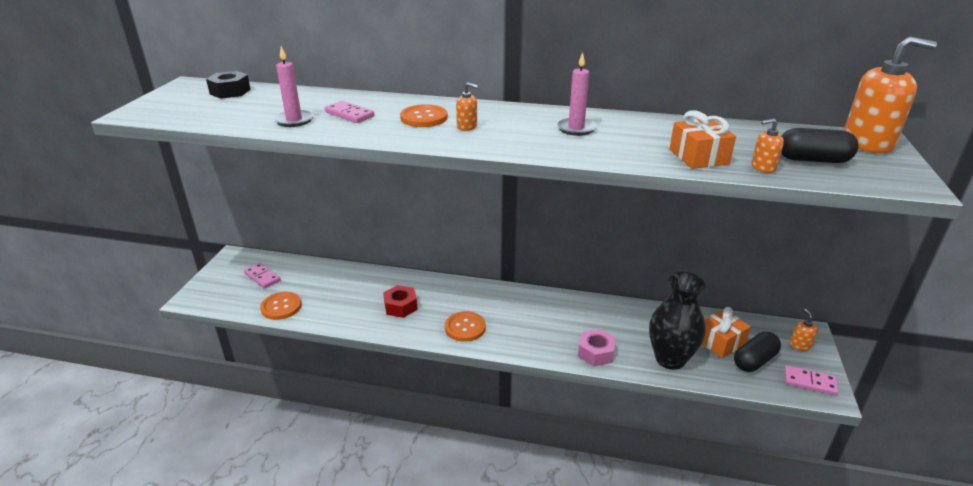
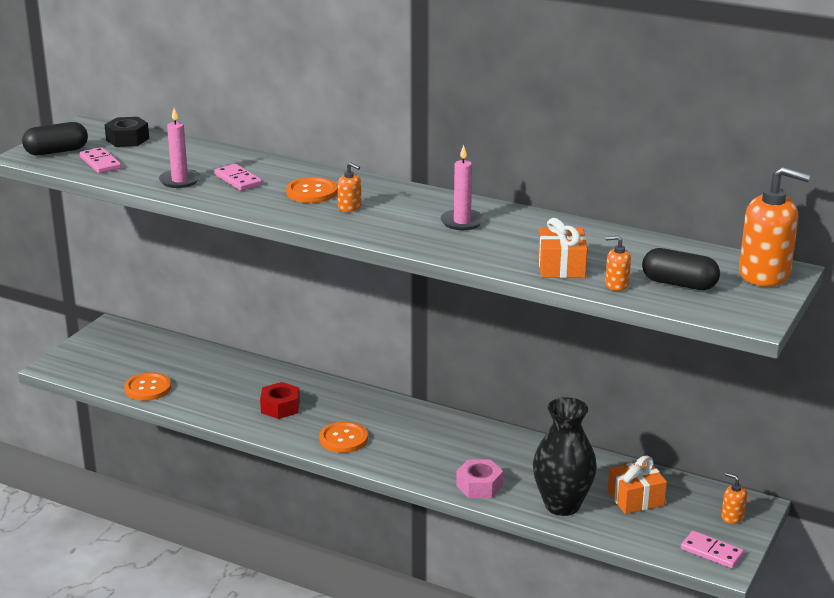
camera: 15 degrees right, 5 degrees down
(262, 277) = (136, 354): pink domino -> pink domino (100, 163)
(754, 361) = (662, 522): black capsule -> black capsule (56, 151)
(800, 345) = (732, 517): orange soap dispenser -> orange soap dispenser turned 60 degrees counterclockwise

